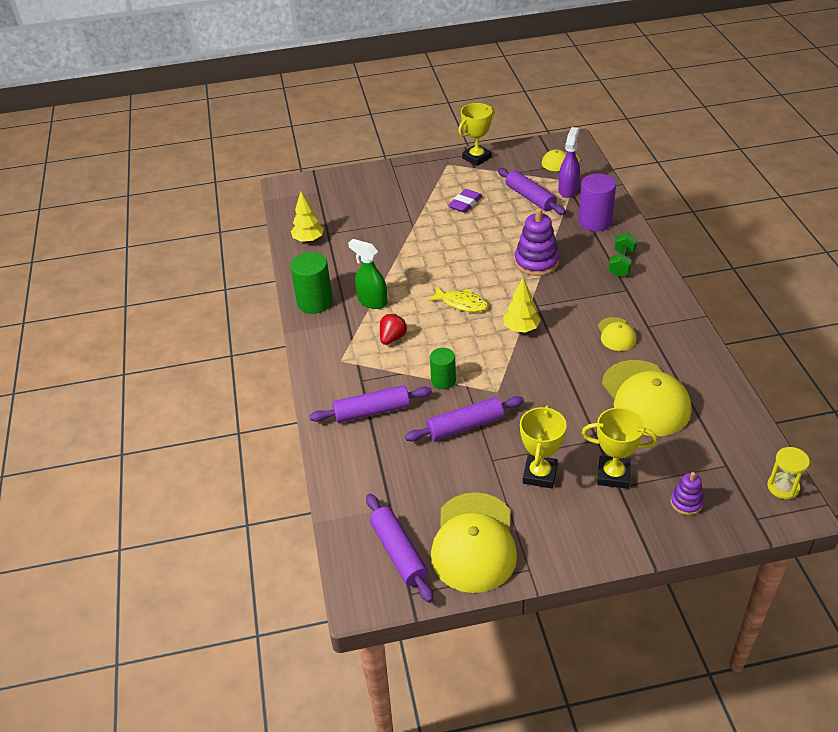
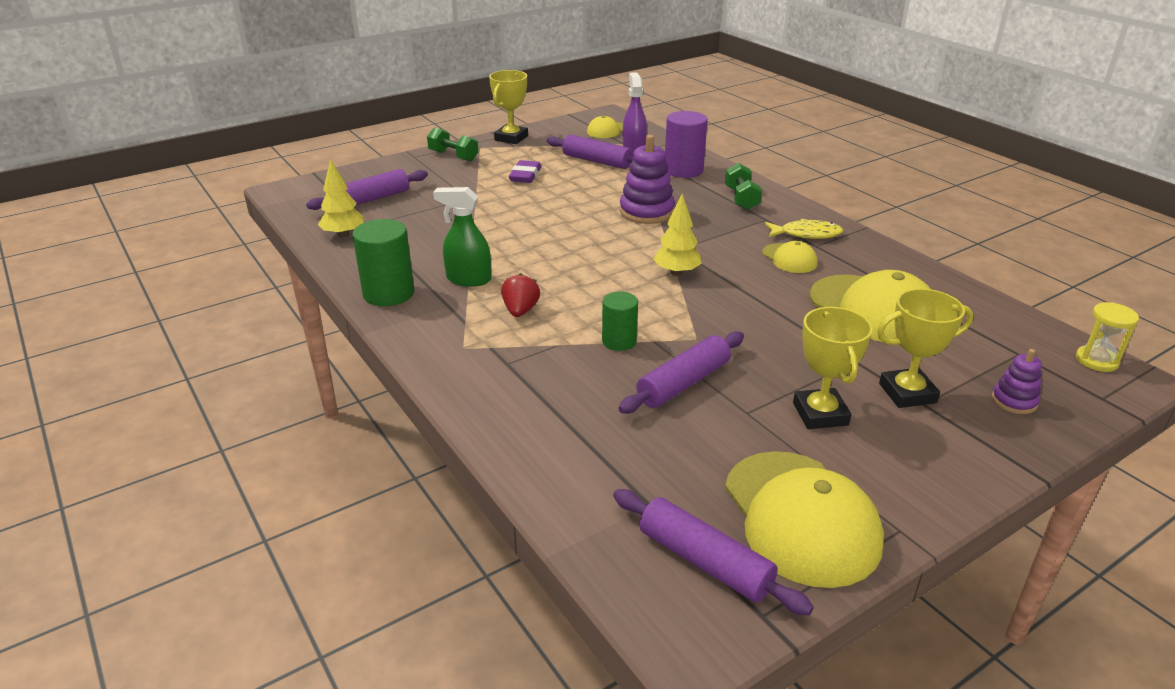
camera: 25 degrees left, 10 degrees down
(372, 411) = (544, 395): purple rolling pin -> purple rolling pin (370, 199)
(422, 171) = (453, 156): none -> green dumbbell
(461, 303) = (586, 262): yellow fish -> yellow fish (806, 234)

